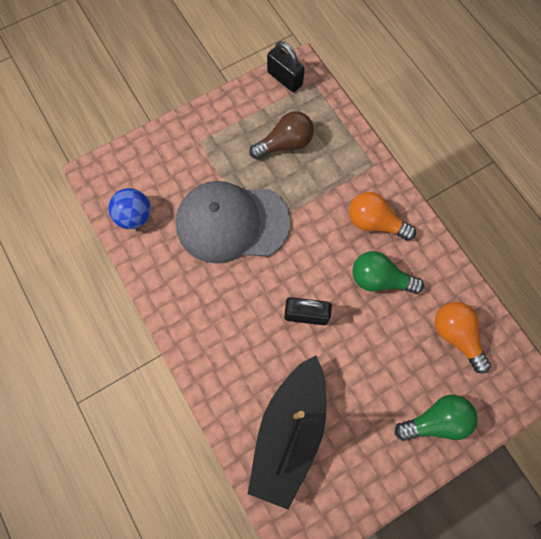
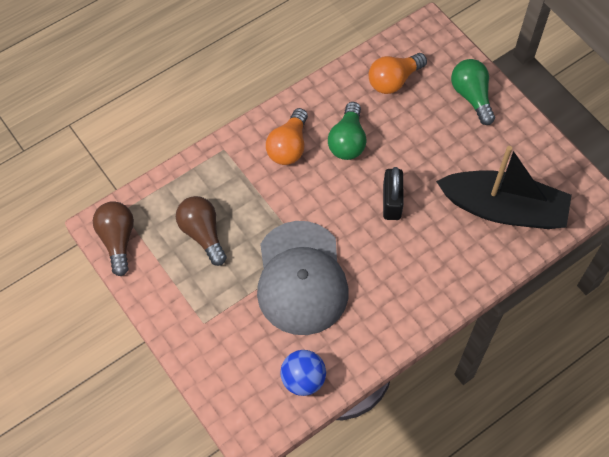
camera: 95 degrees left, 10 degrees down
(285, 78) = (117, 240): black padlock -> brown light bulb

